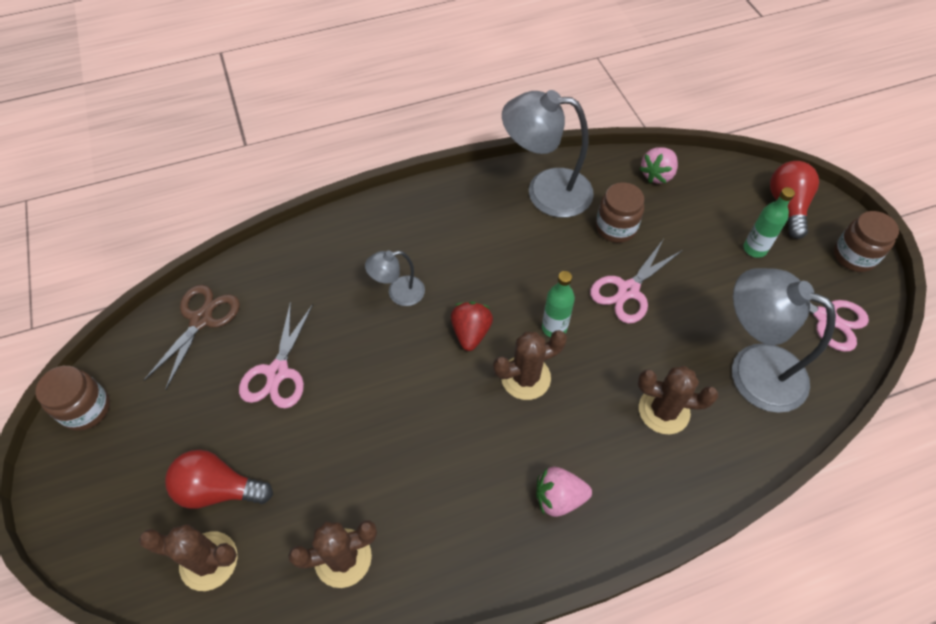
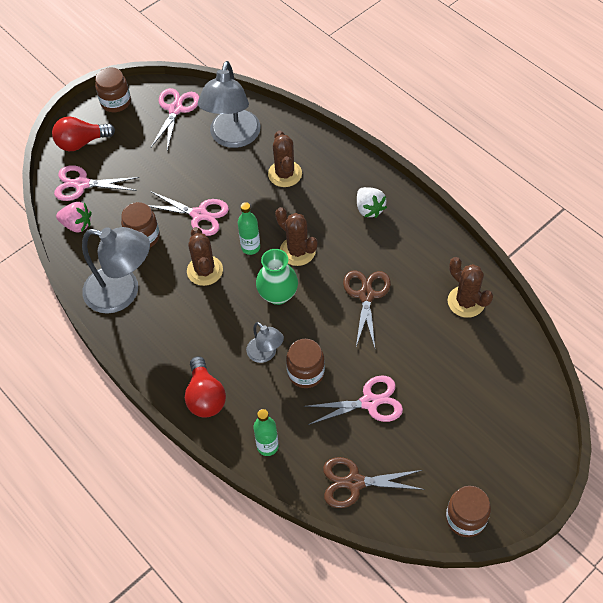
camera: 110 degrees left, 0 degrees up
(209, 561) = (511, 372): brown cactus -> brown cactus (205, 270)
(218, 489) = (468, 392): red light bulb -> red light bulb (205, 396)
(353, 323) = (306, 372): none -> brown jar
(420, 431) = (366, 295): none -> brown scissors
(471, 333) = (278, 294): red strawberry -> green vase
(545, 191) = (122, 292): grey lamp -> grey lamp turned 60 degrees counterclockwise
(559, 498) = (369, 209): pink strawberry -> white strawberry
(718, 192) = (82, 184): none -> pink scissors
(754, 249) = (131, 153): green bottle -> green bottle (267, 446)

